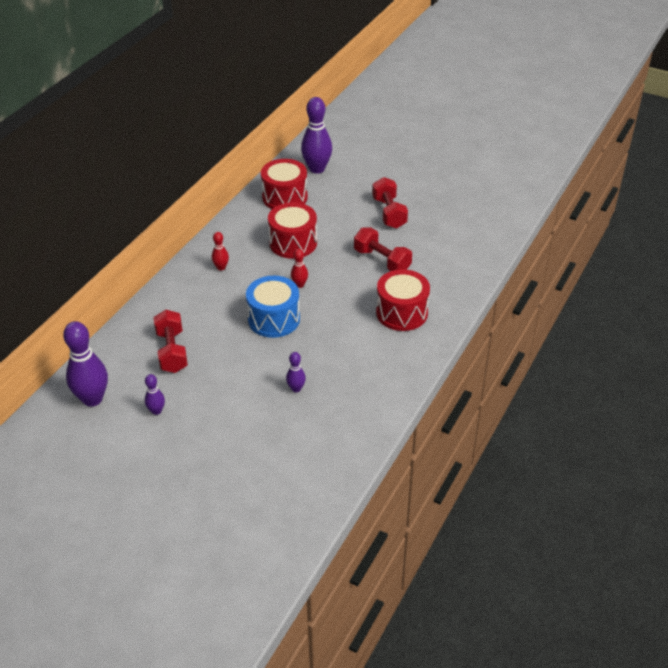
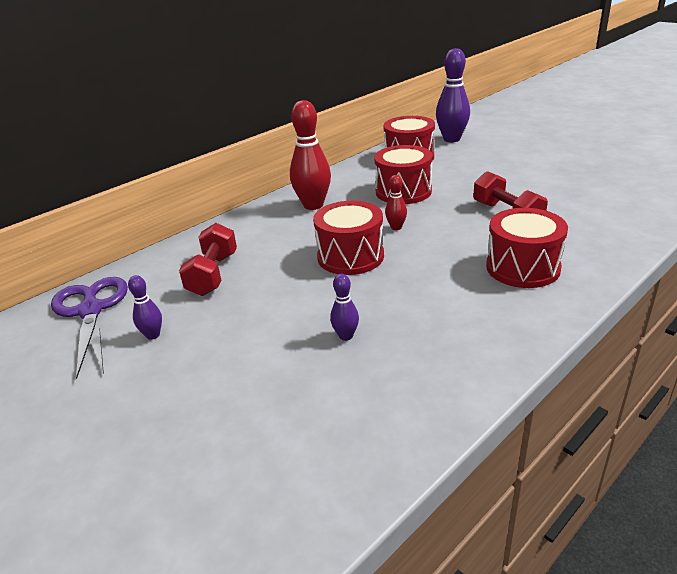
camera: 20 degrees right, 10 degrees down
(92, 399) = (91, 311): purple bowling pin -> purple scissors
(221, 267) = (313, 205): red bowling pin -> red bowling pin, size x2.03
(274, 319) = (350, 256): blue drum -> red drum
(389, 213) = (525, 175): red dumbbell -> none

